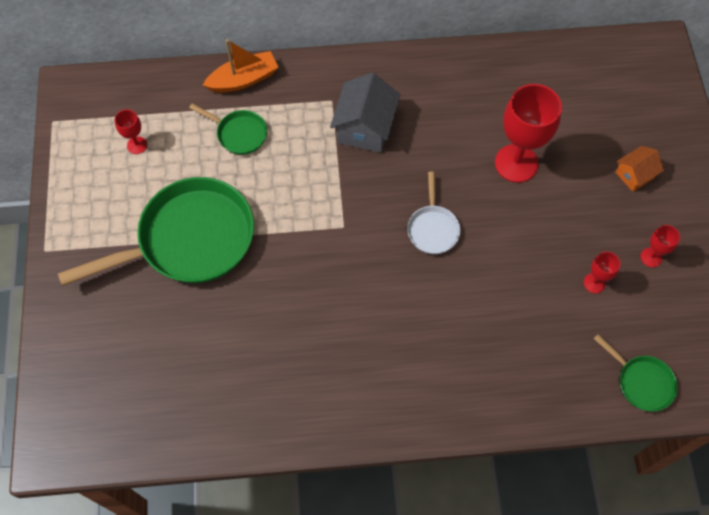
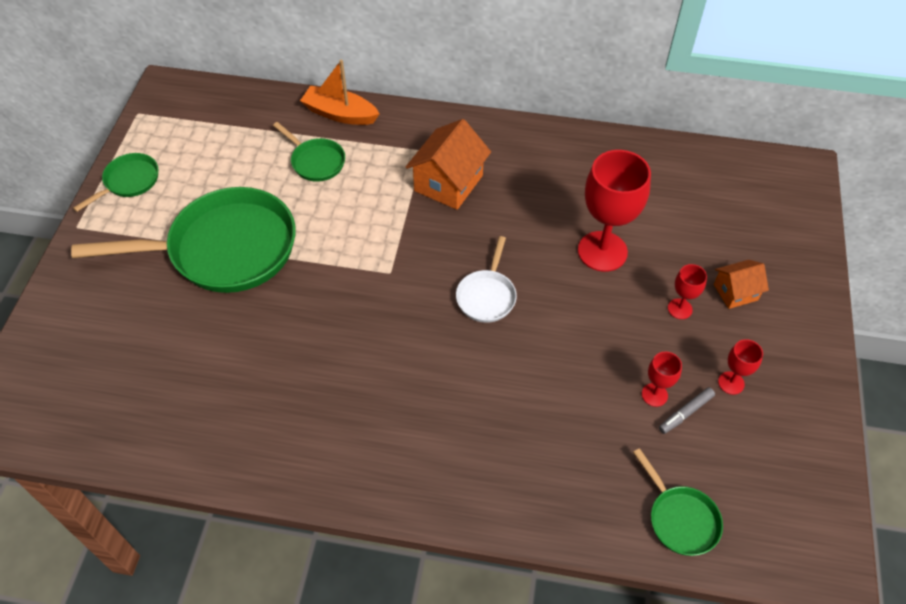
camera: 15 degrees right, 10 degrees down
(74, 194) = (129, 182): none -> green pan
(137, 145) = (209, 151): red goblet -> red goblet (680, 309)
(243, 79) = (340, 114): orange boat -> orange boat turned 150 degrees counterclockwise
(365, 128) = (448, 183): grey house -> orange house
(622, 292) = (685, 413): none -> grey marker

